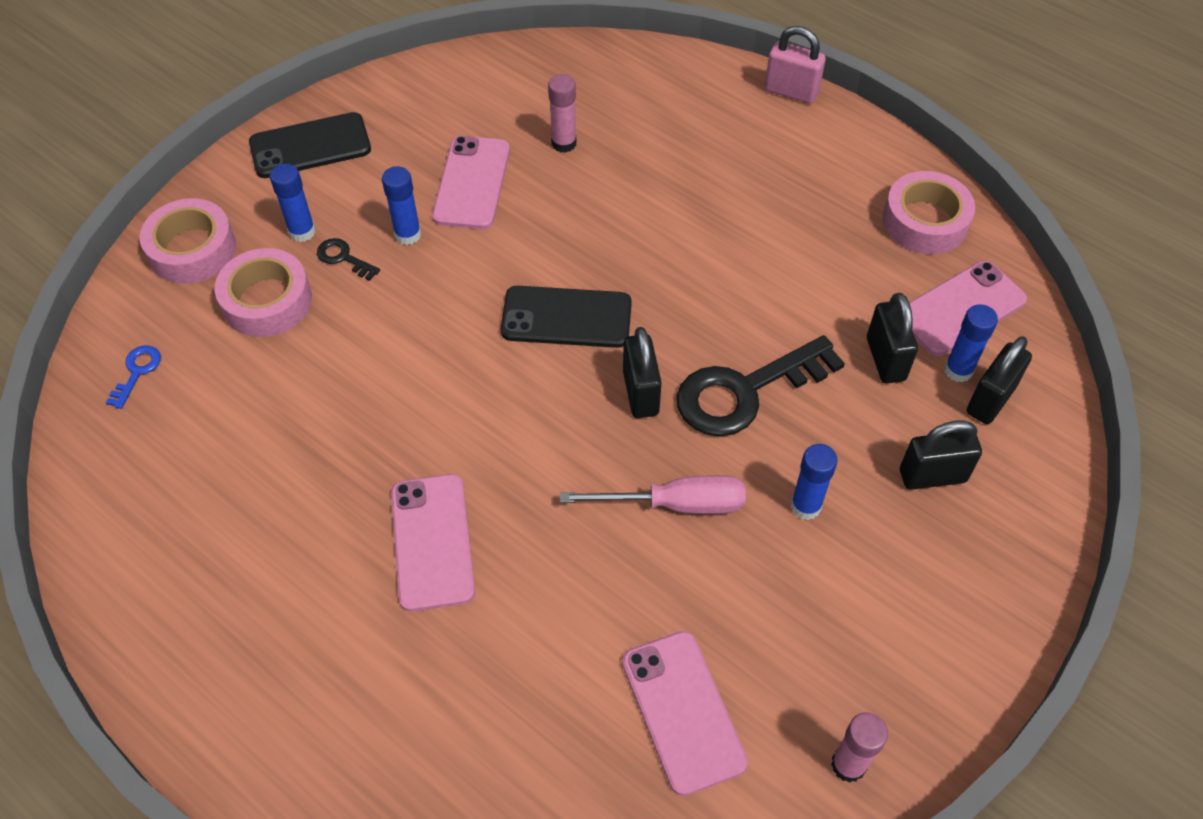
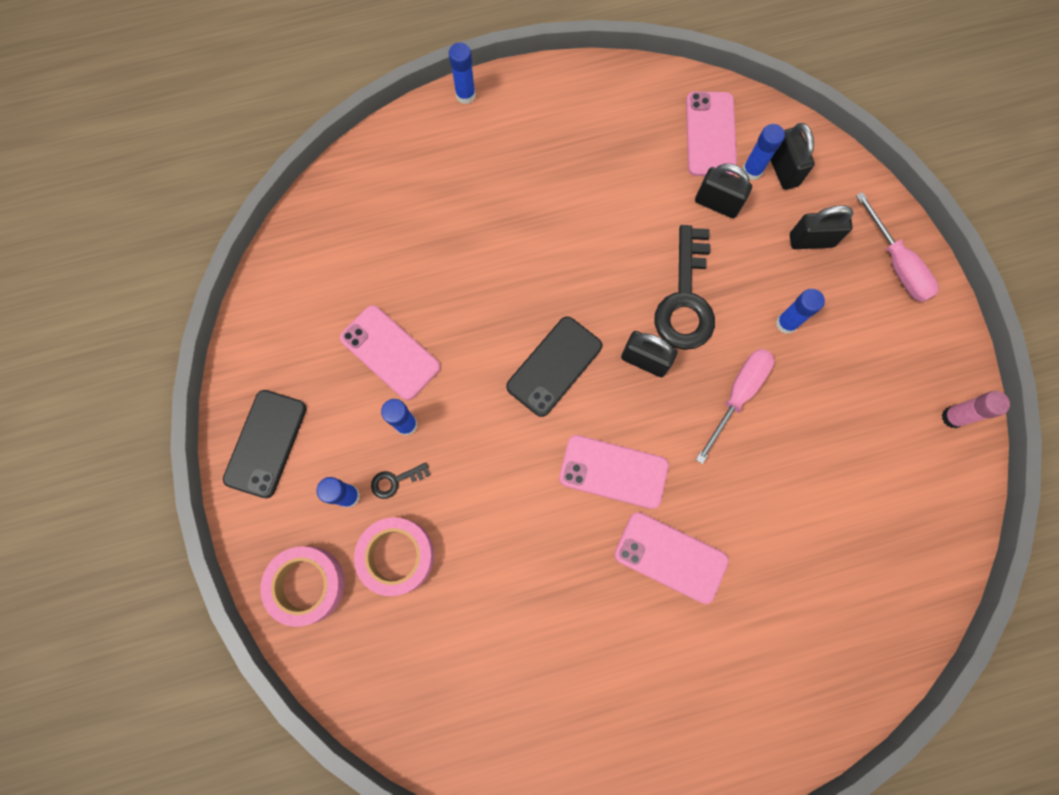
camera: 55 degrees left, 20 degrees up
(137, 372) = (397, 682): blue key -> none
(564, 143) = (400, 269): pink glue stick -> none
(683, 711) = (871, 482): pink phone -> pink phone (613, 471)
(791, 91) = (465, 95): pink padlock -> blue glue stick
(925, 221) = (632, 102): pink tape -> none
(932, 476) = (811, 240): black padlock -> black padlock turned 60 degrees clockwise
(991, 585) = (896, 264): none -> pink screwdriver

